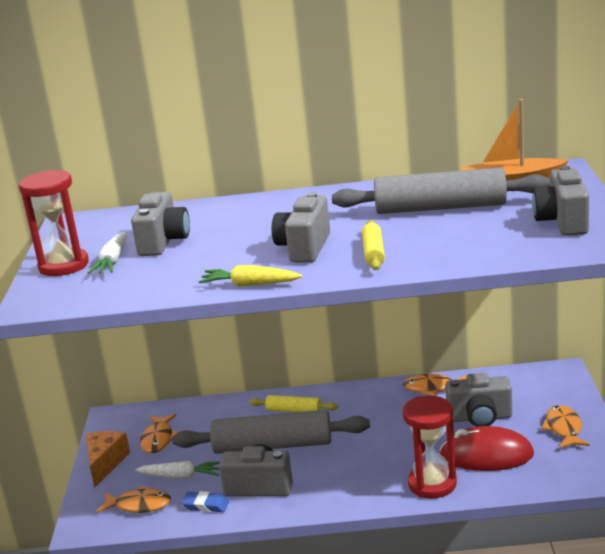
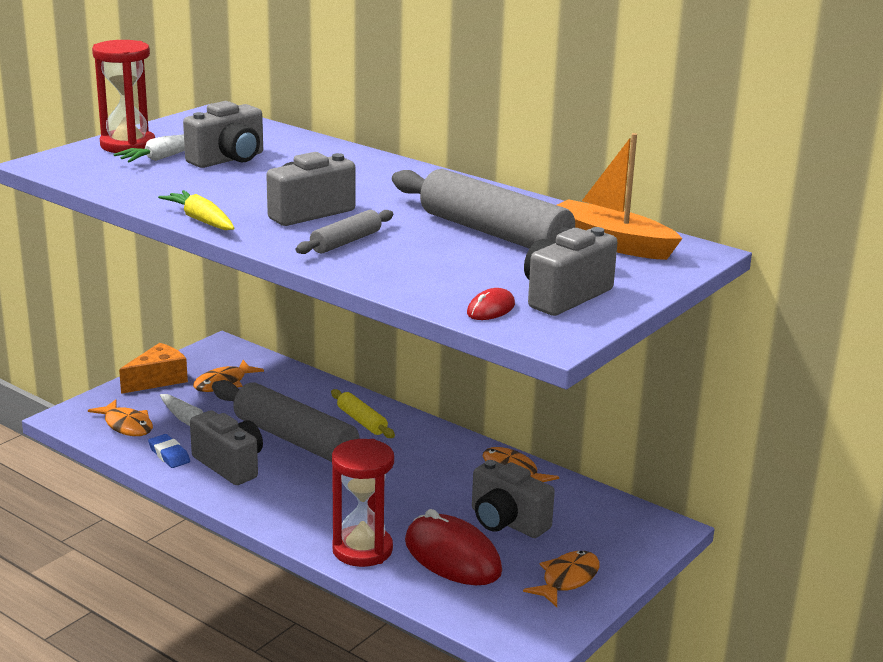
camera: 35 degrees right, 0 degrees up
(374, 252) = (346, 242): yellow rolling pin -> grey rolling pin
(547, 247) = (490, 309): none -> red mouse

